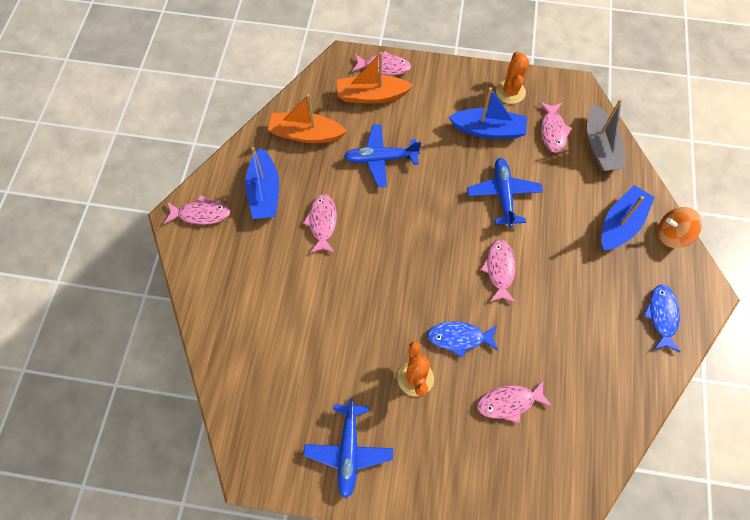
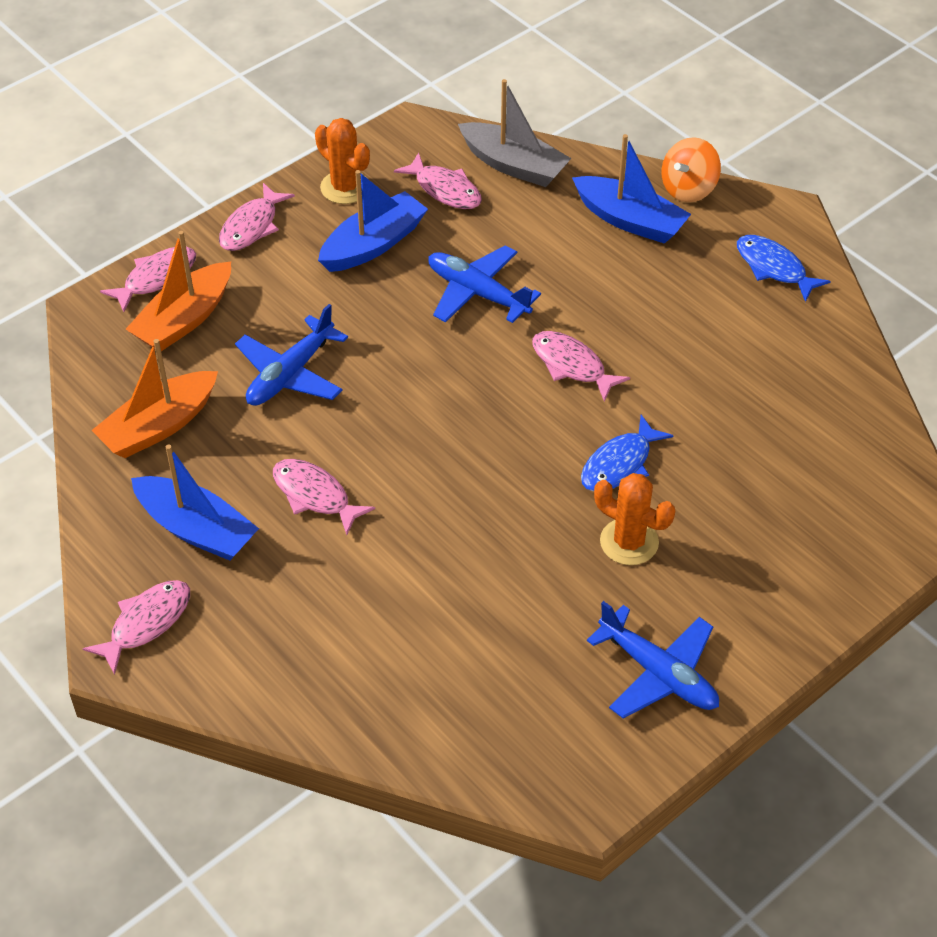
camera: 50 degrees left, 15 degrees down
(509, 402) = (744, 473): pink fish -> pink fish (251, 226)
(620, 224) = (630, 220): blue boat -> blue boat turned 135 degrees clockwise

